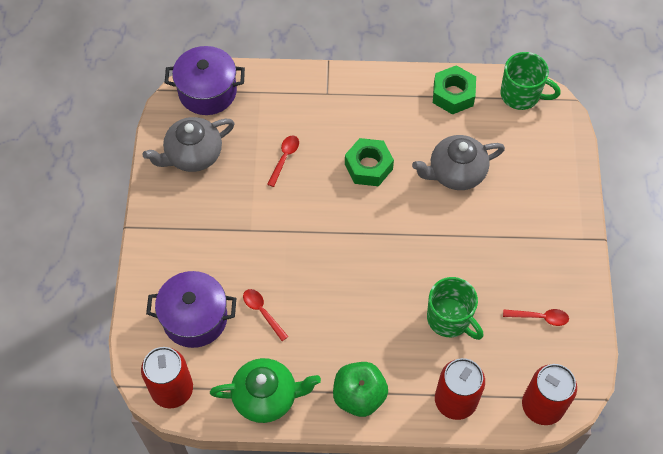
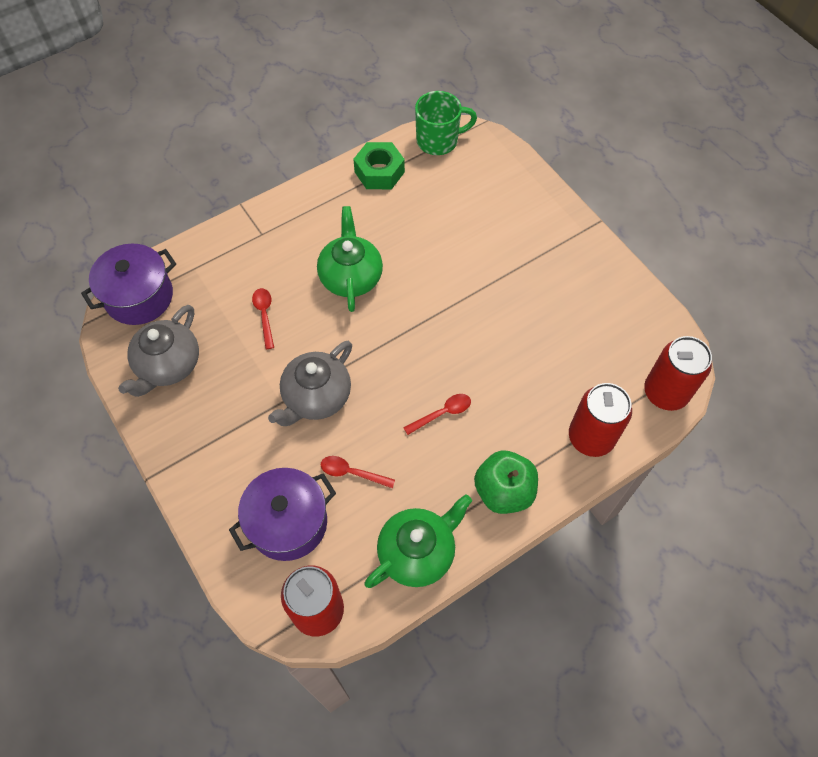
camera: 35 degrees left, 0 degrees up
(368, 166) = (351, 277): green nut -> green teapot
(450, 319) = (529, 367): green mug -> none
(456, 172) = (434, 237): grey teapot -> grey teapot (316, 397)
(540, 317) = (602, 318): red spoon -> red spoon (442, 413)

